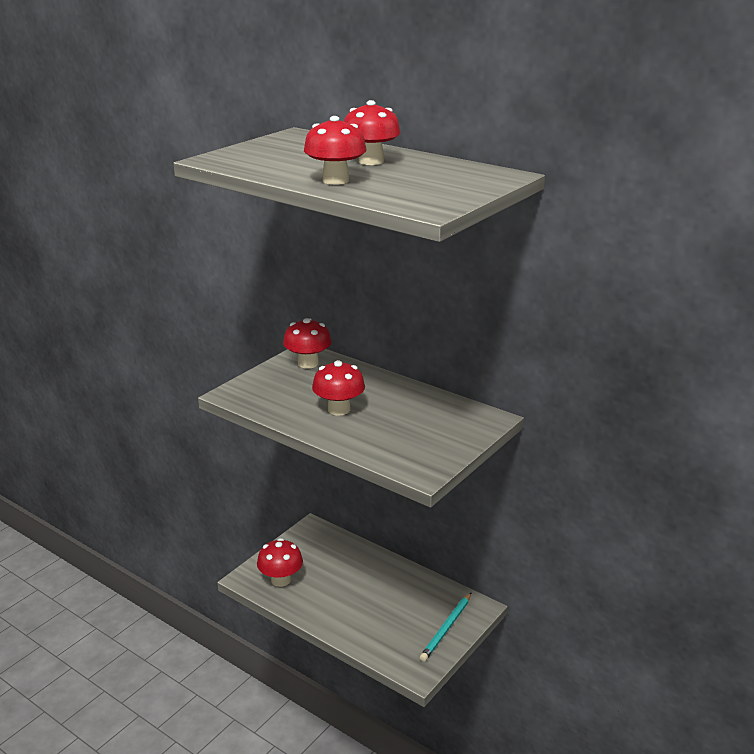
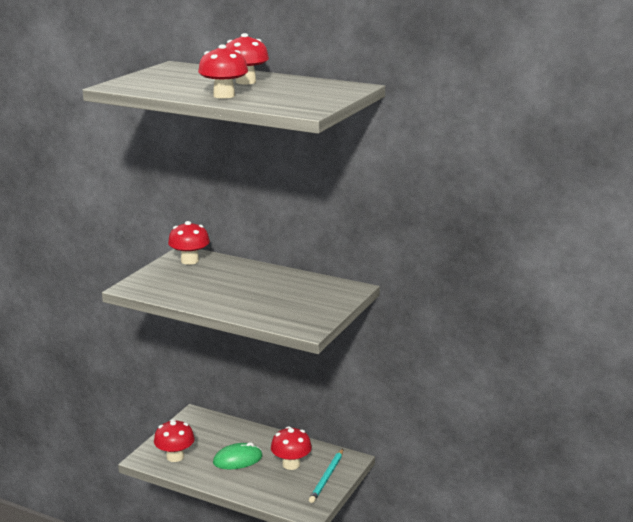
camera: 10 degrees left, 5 degrees down
(339, 409) = (226, 291): red mushroom -> red mushroom (291, 464)
(349, 592) = (237, 459): none -> green mouse

